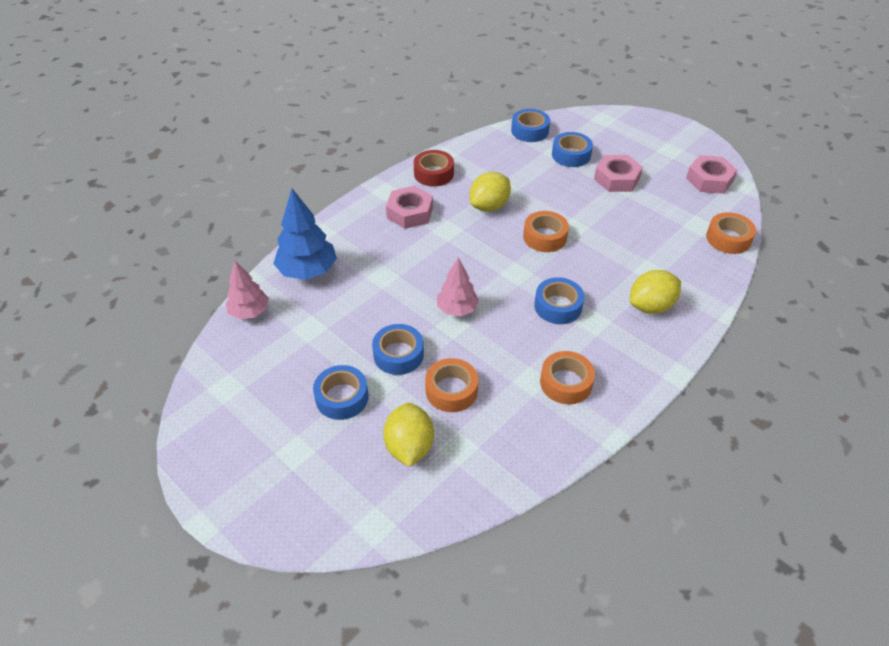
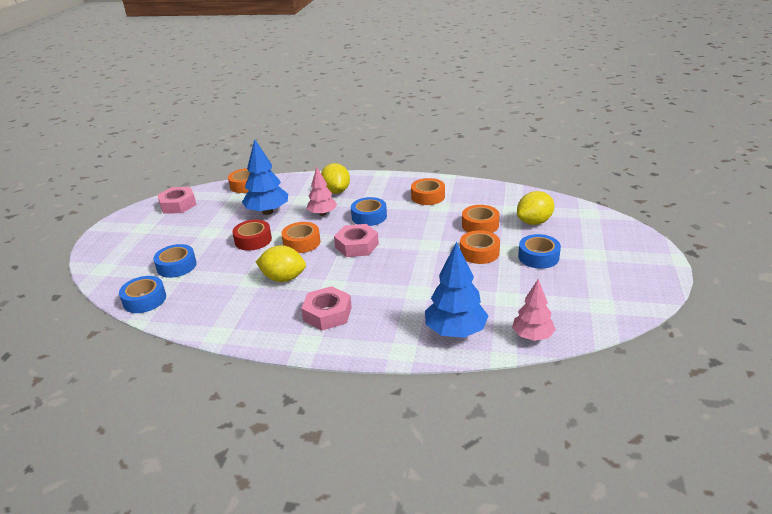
camera: 120 degrees left, 15 degrees down
(398, 354) = (479, 252): blue tape -> orange tape
(433, 173) = (257, 326): red tape -> red tape (253, 240)
(457, 309) = (413, 248): pink tree -> pink tree (322, 214)
(617, 179) = (200, 237): pink nut -> pink nut (356, 245)
(638, 235) = (268, 212): none -> blue tree
(651, 306) = (336, 191): yellow lemon -> yellow lemon turned 45 degrees clockwise

